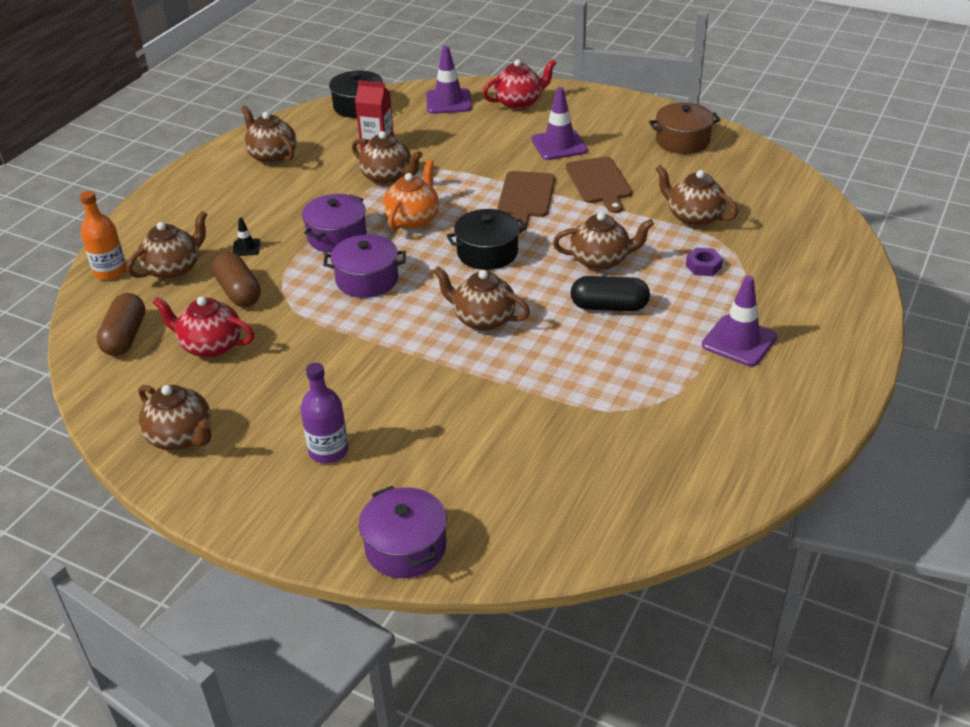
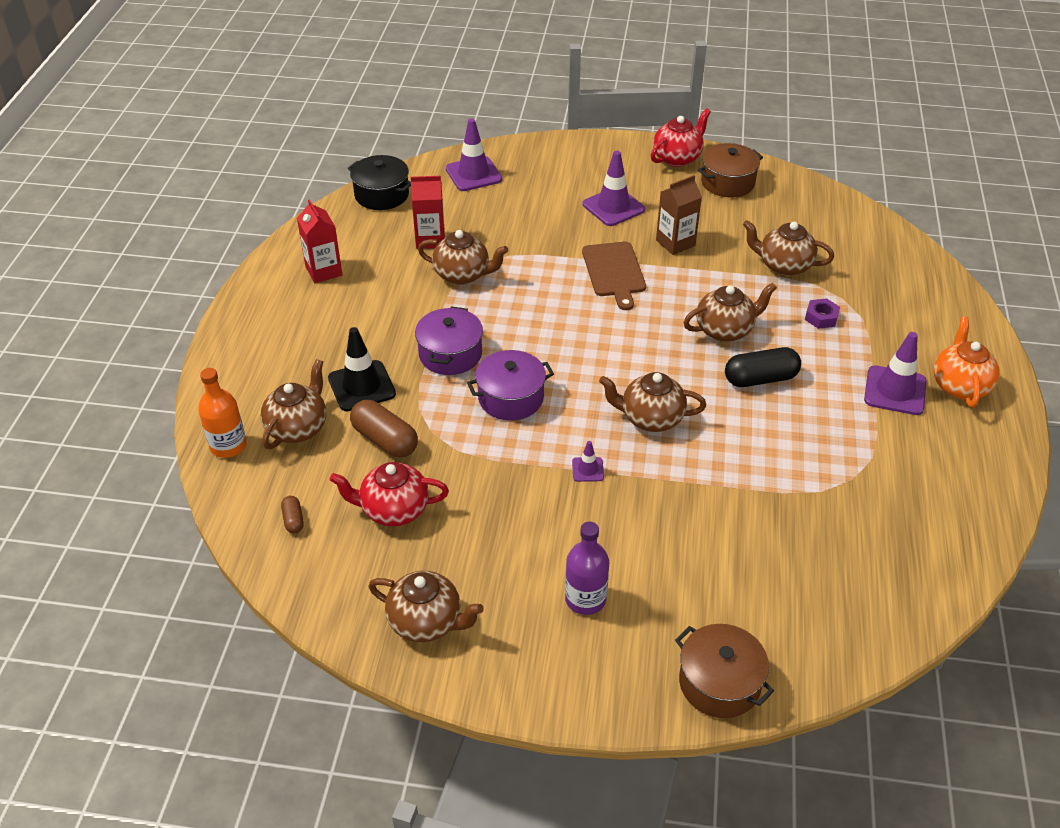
camera: 20 degrees left, 5 degrees up
(125, 337) = (293, 520): brown capsule -> brown capsule, size x0.51
(246, 247) = (361, 386): black traffic cone -> black traffic cone, size x2.00
(272, 156) = (323, 271): brown teapot -> red carton
(398, 349) = (587, 469): none -> purple traffic cone
(405, 547) = (719, 683): purple pot -> brown pot
(413, 219) = (517, 319): orange teapot -> orange teapot (959, 386)
(487, 253) = (612, 343): black pot -> none
(519, 103) = (546, 164): red teapot -> red teapot (677, 158)
(599, 182) = (675, 243): brown cutting board -> brown carton

